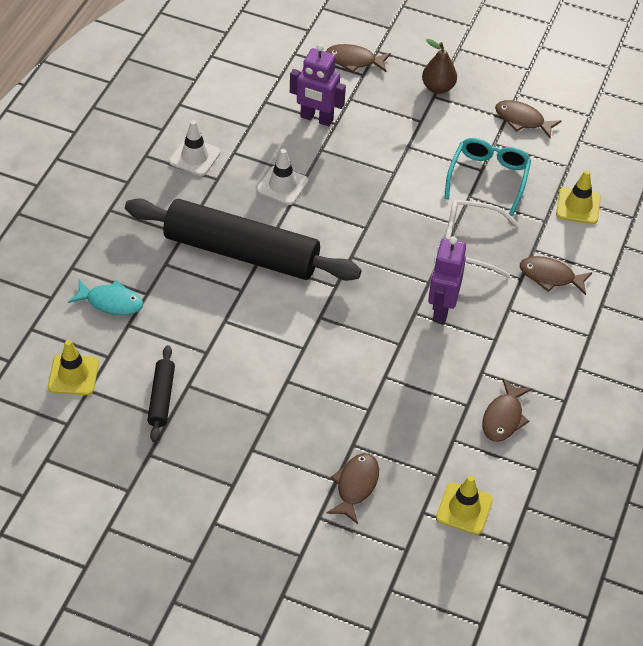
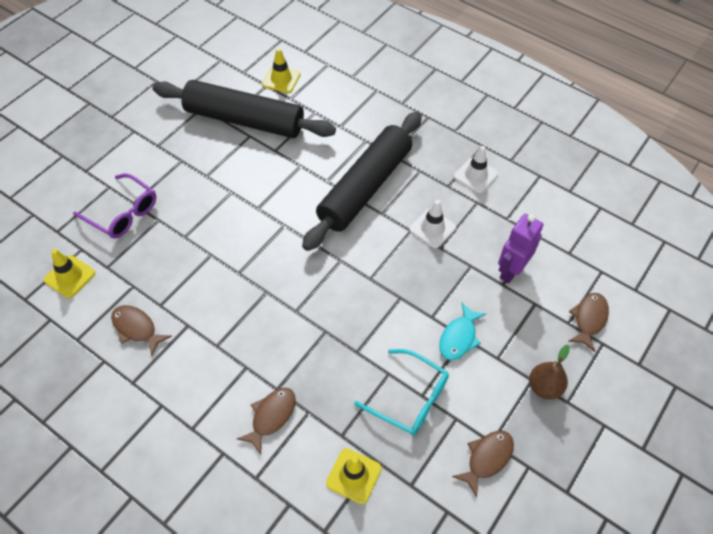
camera: 105 degrees right, 5 degrees up
(111, 302) = (338, 106): turquoise fish -> turquoise fish (459, 337)
(161, 398) = (244, 120): black rolling pin -> black rolling pin, size x2.32
(355, 486) = (123, 213): brown fish -> purple glasses
(441, 308) = (265, 313): purple robot -> none
(469, 243) = (331, 356): white glasses -> none

